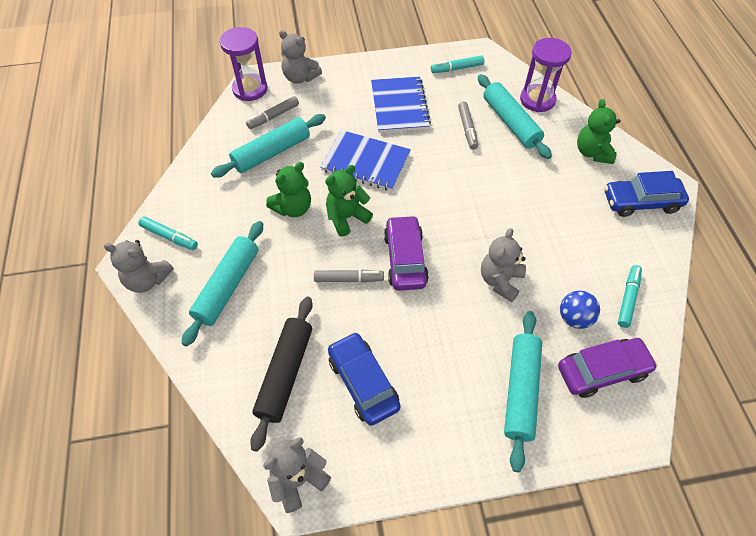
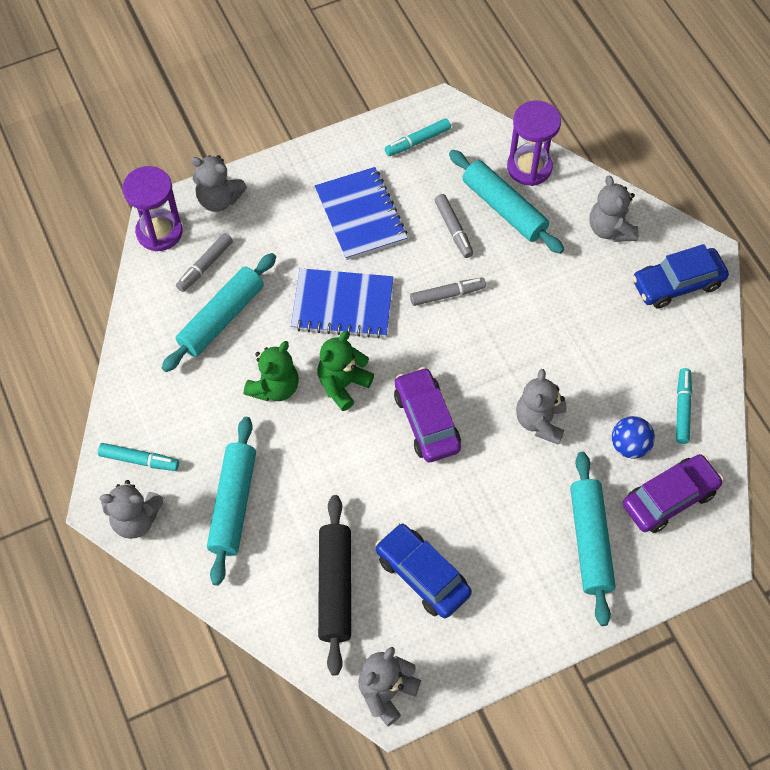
camera: 15 degrees left, 5 degrees up
(349, 279) = (369, 461): grey marker -> grey marker (447, 294)
(592, 152) = (610, 229): green teddy bear -> grey teddy bear

